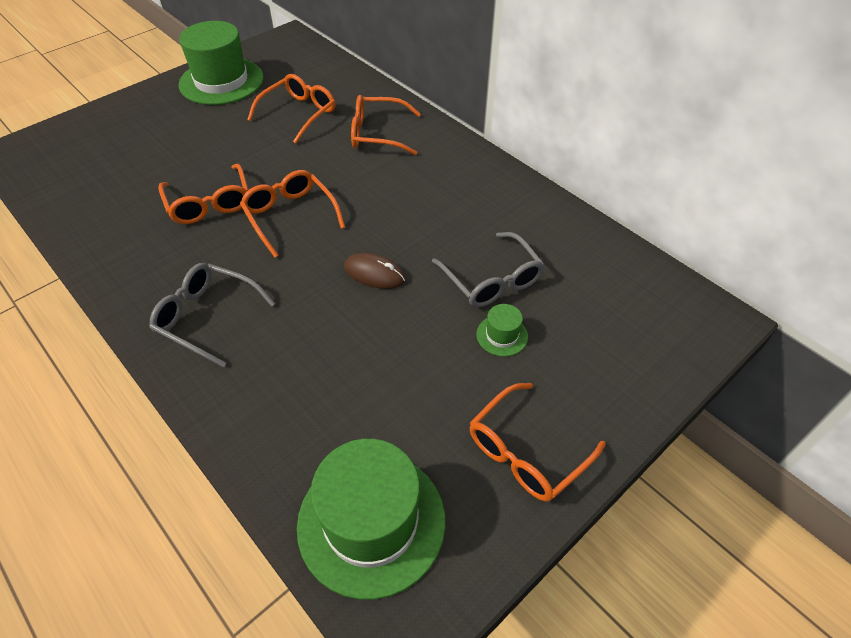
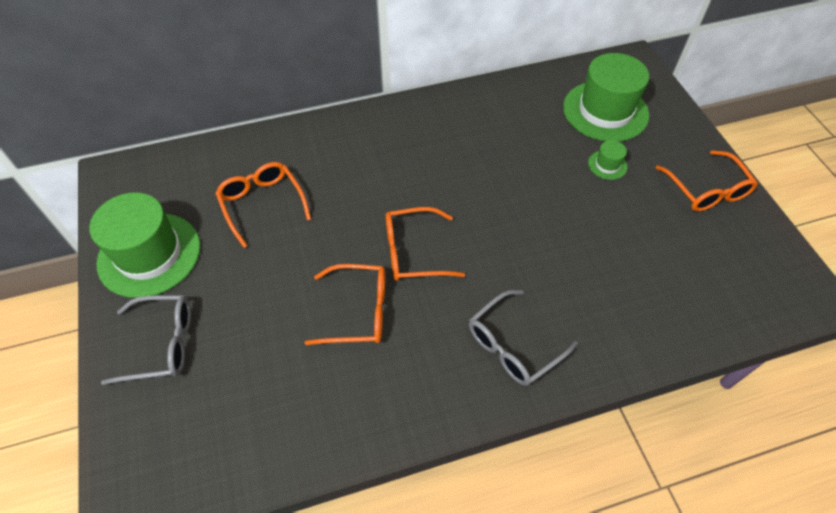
camera: 65 degrees left, 5 degrees up
(371, 522) = (740, 288): green hat -> green hat (605, 111)
(374, 273) = (514, 215): brown mouse -> none
(377, 134) = (336, 157): orange glasses -> none
(492, 280) = (553, 150): grey glasses -> grey glasses (162, 344)

